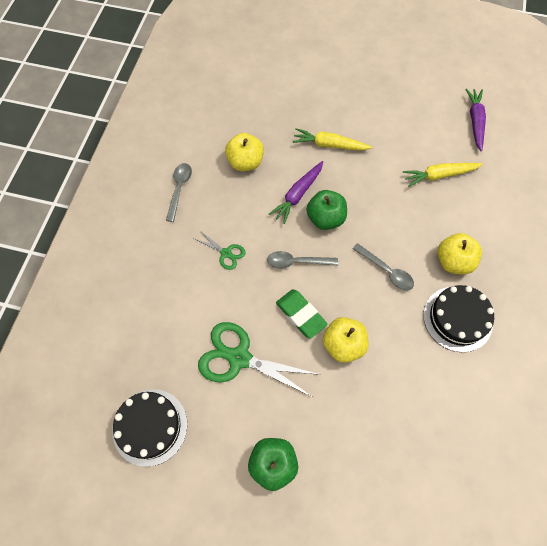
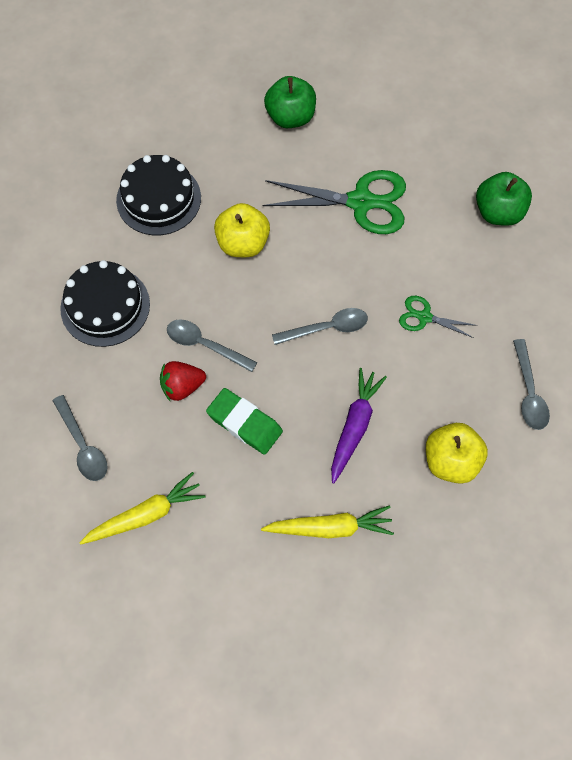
camera: 165 degrees right, 0 degrees up
(150, 427) = (430, 119): black cake -> black cake (158, 199)
(301, 315) = (303, 265): green eraser -> green eraser (244, 423)
(325, 218) = (304, 399): green apple -> green apple (498, 212)
(406, 246) = (182, 387): none -> red strawberry
(453, 261) = (115, 380): yellow apple -> none
(475, 121) = (91, 642): purple carrot -> none
(477, 223) = (83, 446): none -> grey spoon

